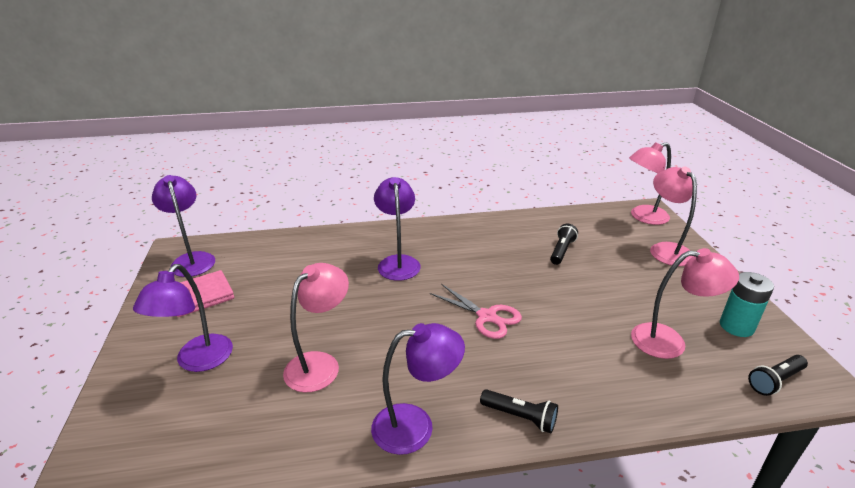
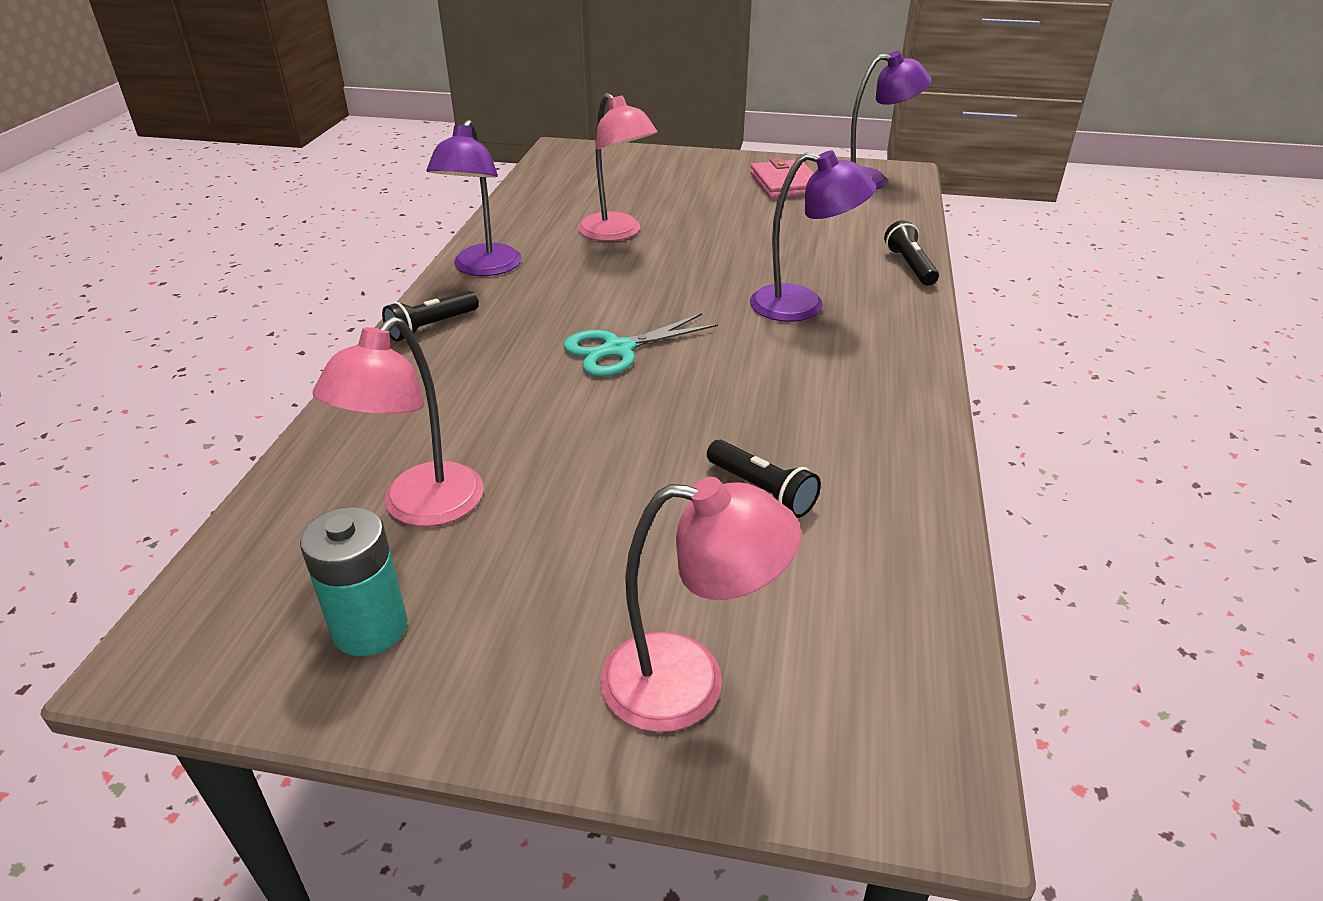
camera: 110 degrees right, 5 degrees up
(198, 361) = (669, 182): purple lamp -> none
(486, 316) = (618, 349): pink scissors -> turquoise scissors
(643, 217) = (882, 737): pink lamp -> none
(775, 381) = (235, 586): black flashlight -> black flashlight (910, 266)

